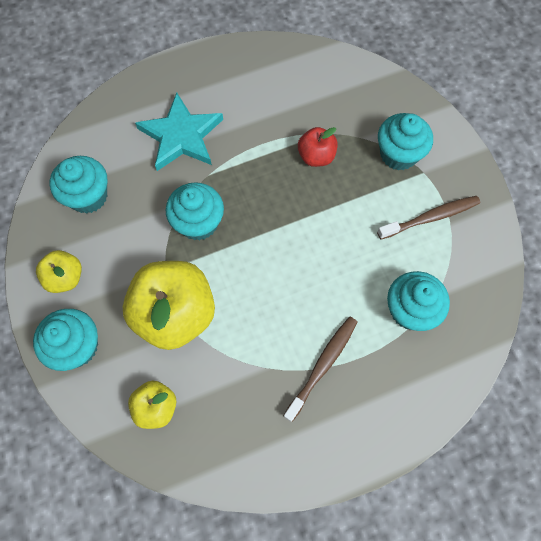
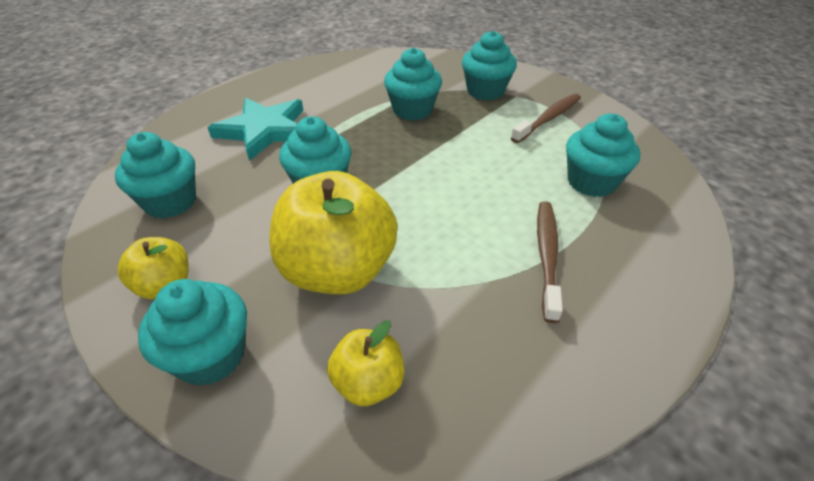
camera: 25 degrees left, 25 degrees down
(316, 156) = (412, 110): red apple -> turquoise cupcake

